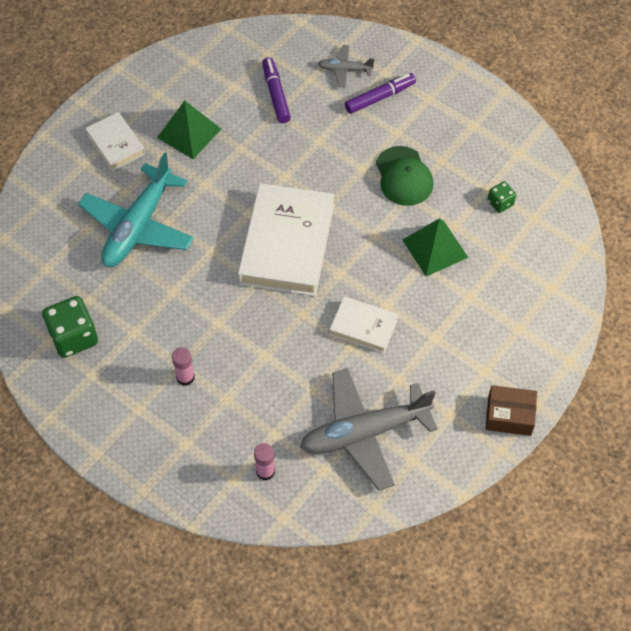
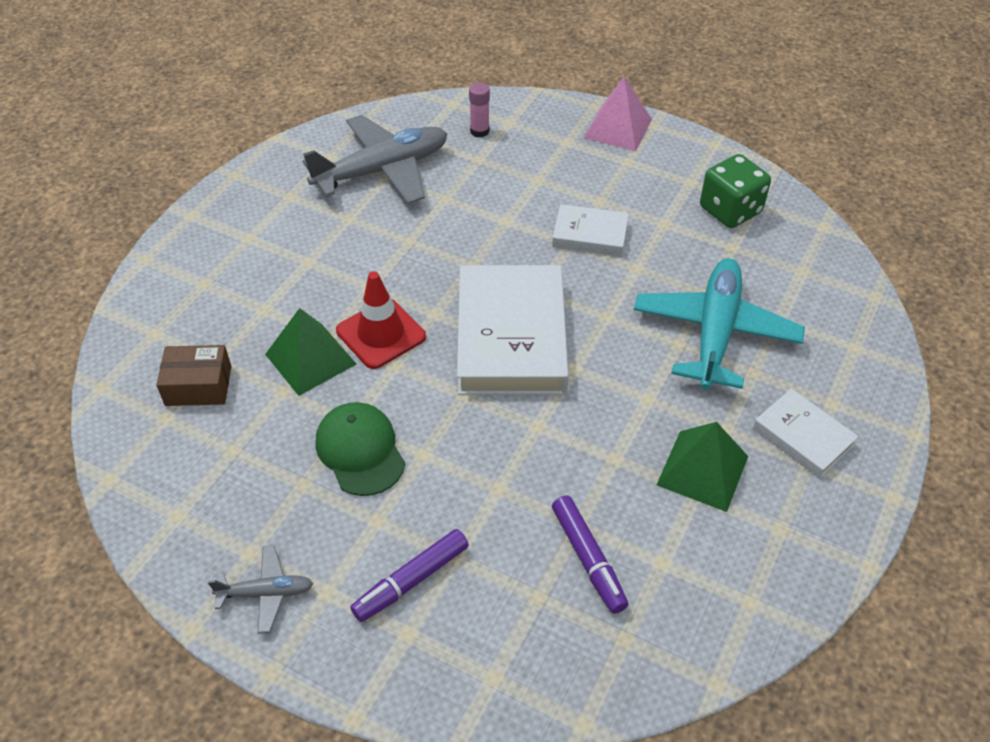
camera: 170 degrees right, 10 degrees down
(132, 453) = (618, 128): none -> pink pyramid
(185, 377) = (589, 191): pink glue stick -> none
(344, 69) = (481, 627): grey plane -> grey plane (266, 593)
(363, 327) = (396, 261): white book -> white book (590, 235)
(382, 261) = (381, 334): none -> red traffic cone
(500, 203) = (215, 432): green dice -> none
(509, 416) = (223, 202): brown box -> brown box (198, 386)

